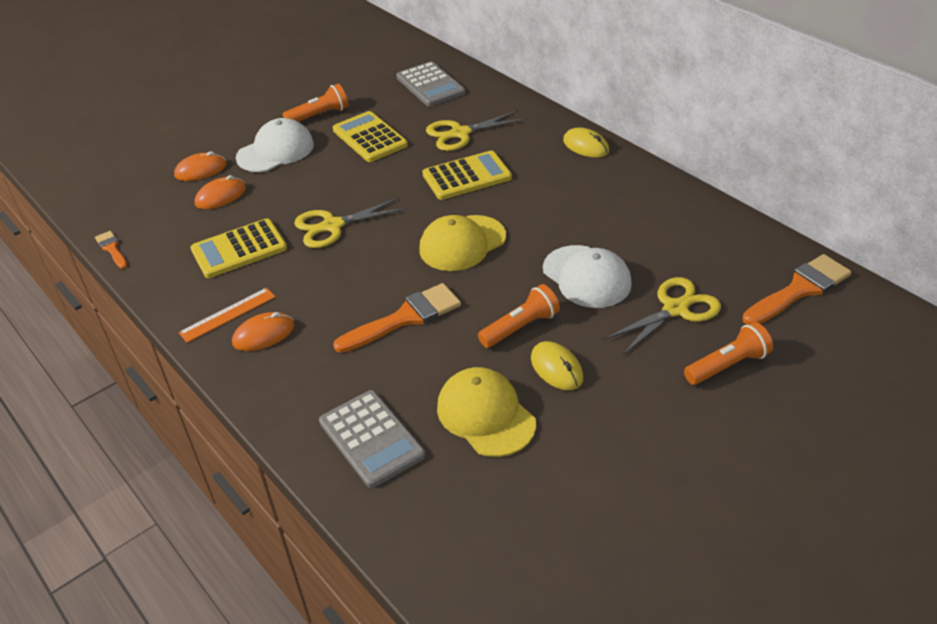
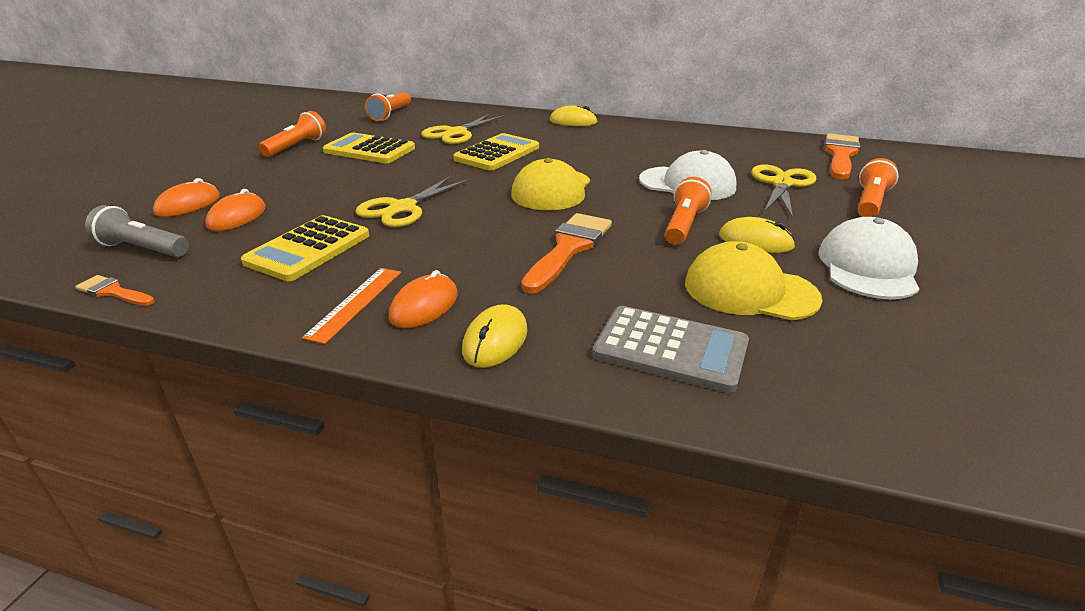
camera: 35 degrees left, 10 degrees down
(148, 211) = (142, 249): none -> grey flashlight
(275, 151) = (272, 175): white cap -> white cap (868, 267)
(278, 382) = (495, 340): none -> yellow mouse
(430, 85) = (390, 114): grey calculator -> orange flashlight

